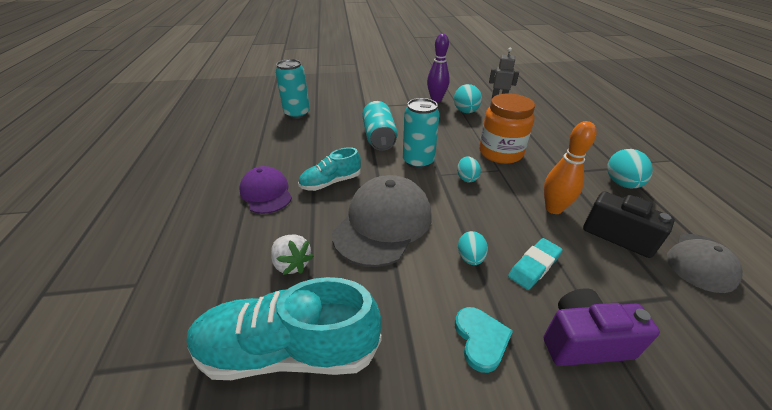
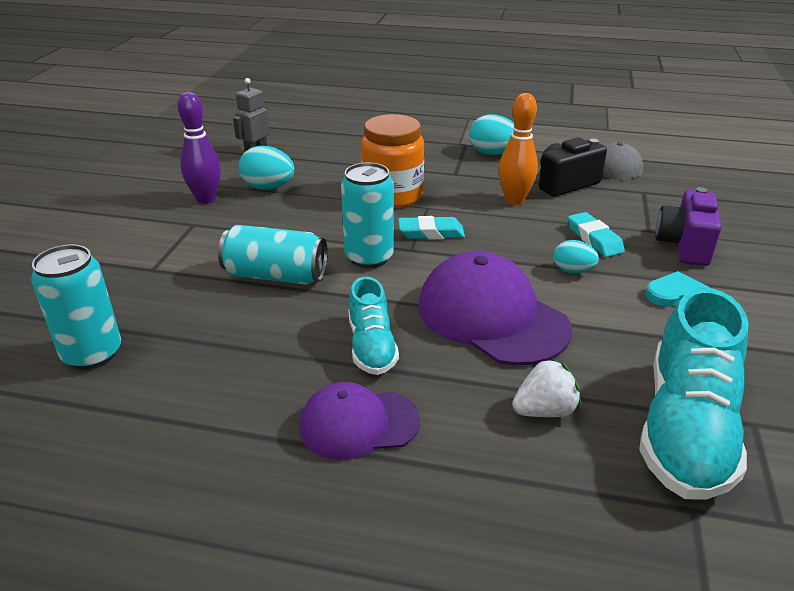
camera: 70 degrees left, 5 degrees down
(383, 223) = (492, 316): grey cap -> purple cap
(467, 178) = (431, 233): turquoise egg -> turquoise eraser

